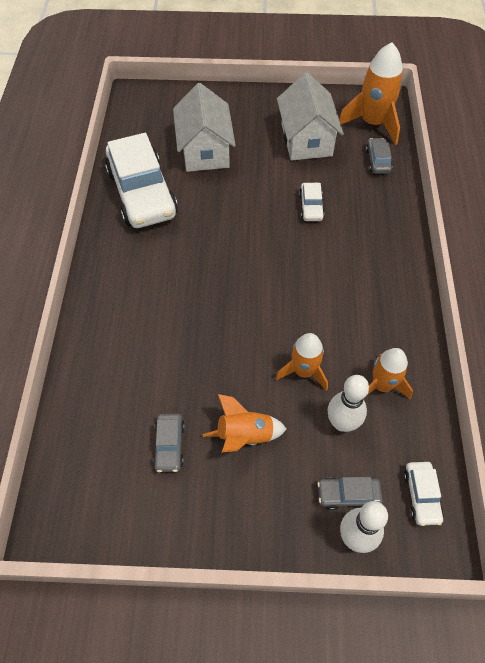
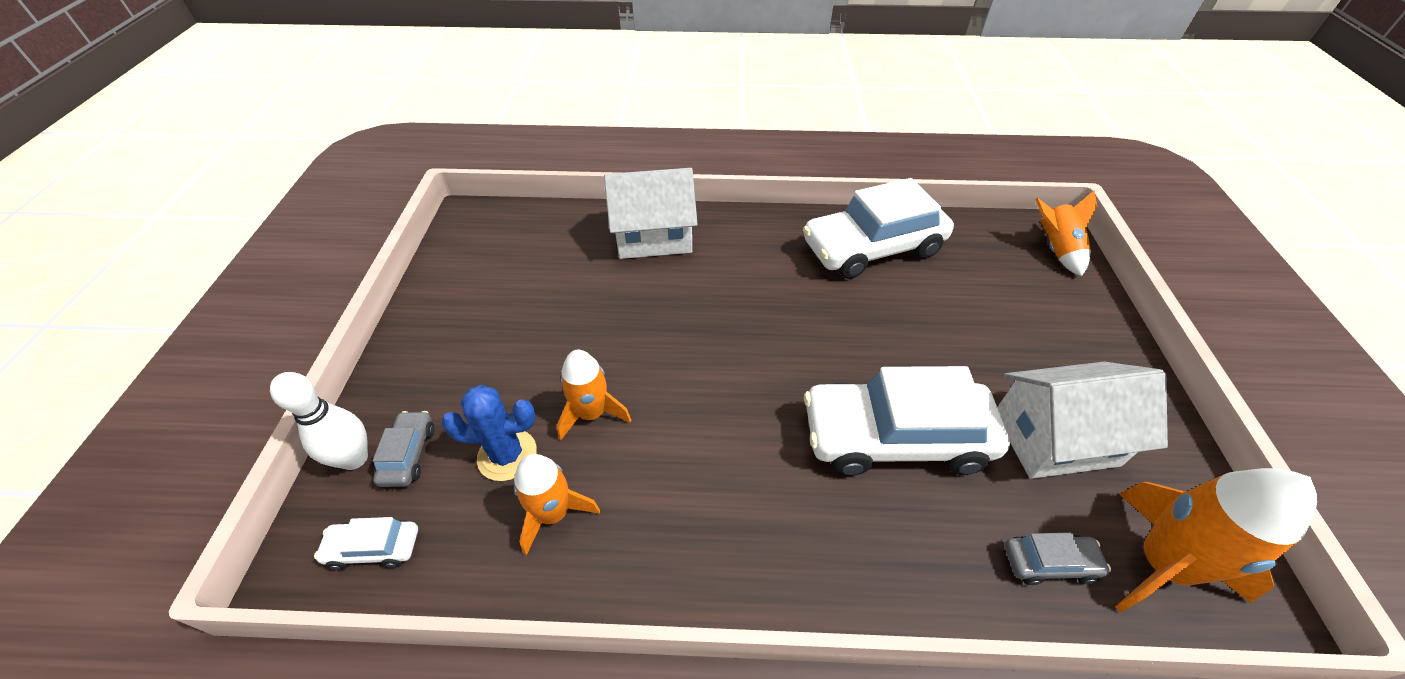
camera: 90 degrees right, 10 degrees down
(169, 445) = (521, 288): grey car -> none
(205, 151) = (973, 305): white house -> white house (653, 237)
(245, 436) = (516, 351): orange rocket -> orange rocket (1056, 249)
(311, 207) = (895, 437): white car -> white car, size x2.34
(342, 423) = (507, 455): white bowling pin -> blue cactus

